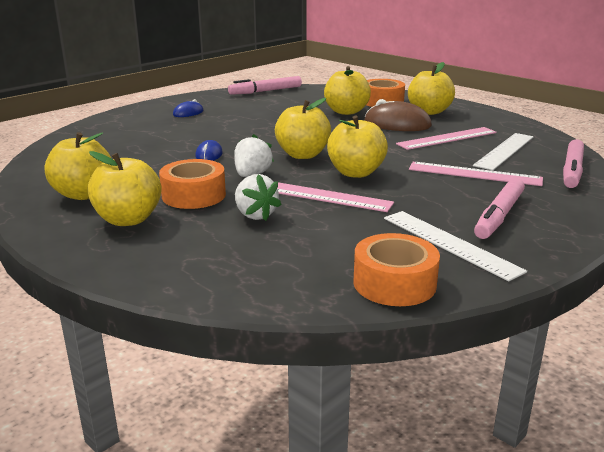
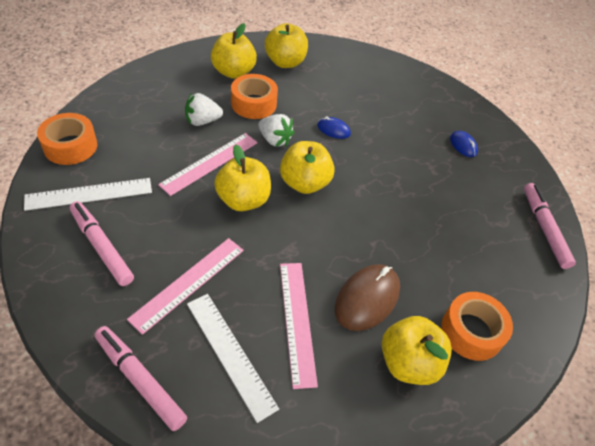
camera: 105 degrees right, 25 degrees up
(346, 112) = (433, 271): yellow apple -> none

